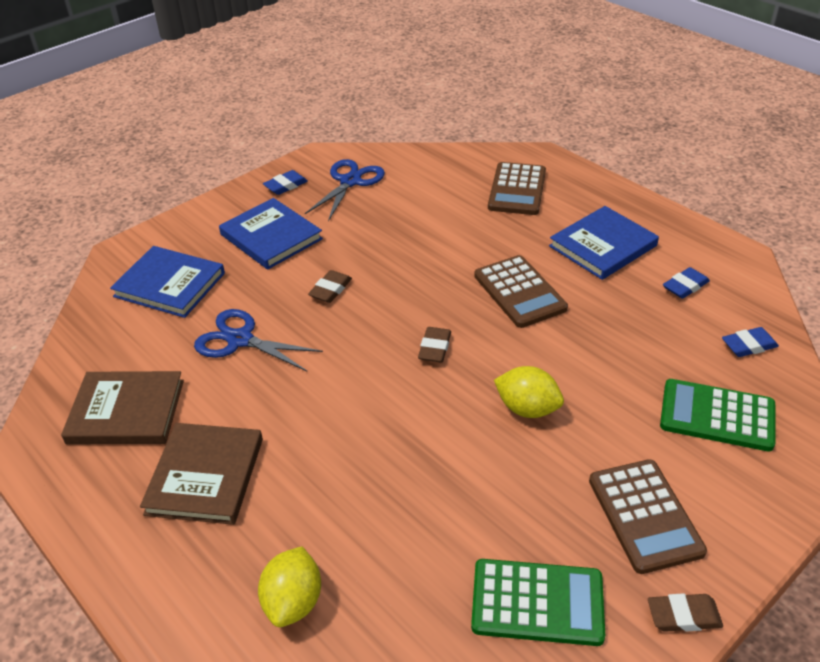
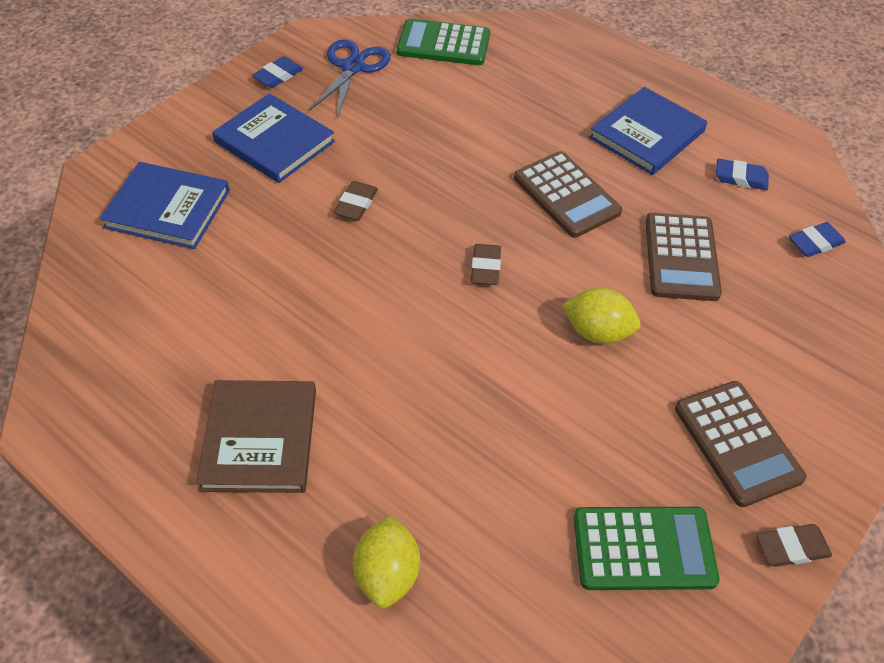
camera: 10 degrees left, 10 degrees up
(126, 411) = (151, 369): brown book -> none
(240, 340) = (265, 272): blue scissors -> none
(517, 190) = (543, 70): brown calculator -> brown calculator (681, 257)
(685, 286) = (740, 178): blue eraser -> blue eraser turned 60 degrees clockwise
(717, 416) = (794, 325): green calculator -> green calculator (443, 44)

